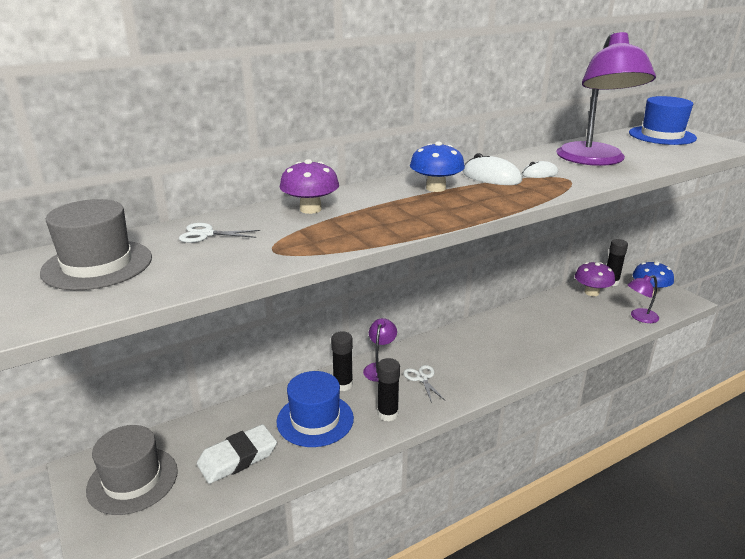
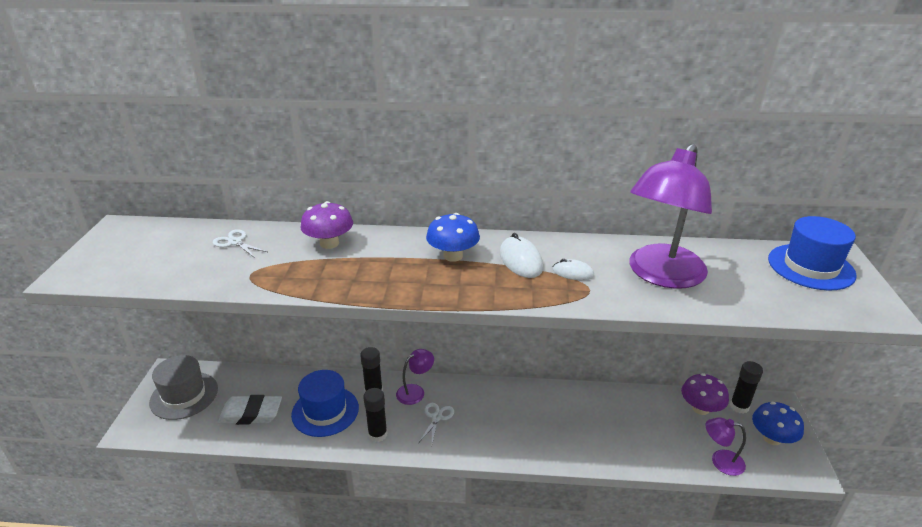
camera: 35 degrees right, 5 degrees up
(97, 265) = (148, 245): grey hat -> none

